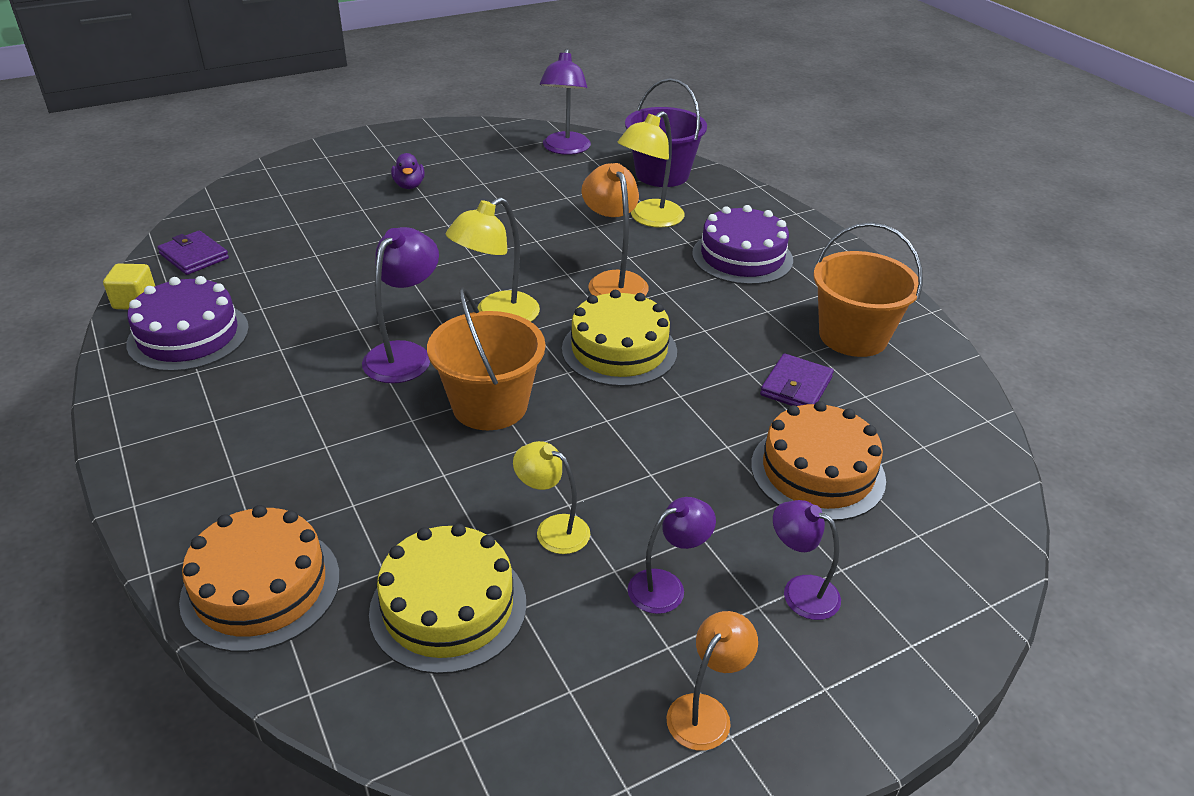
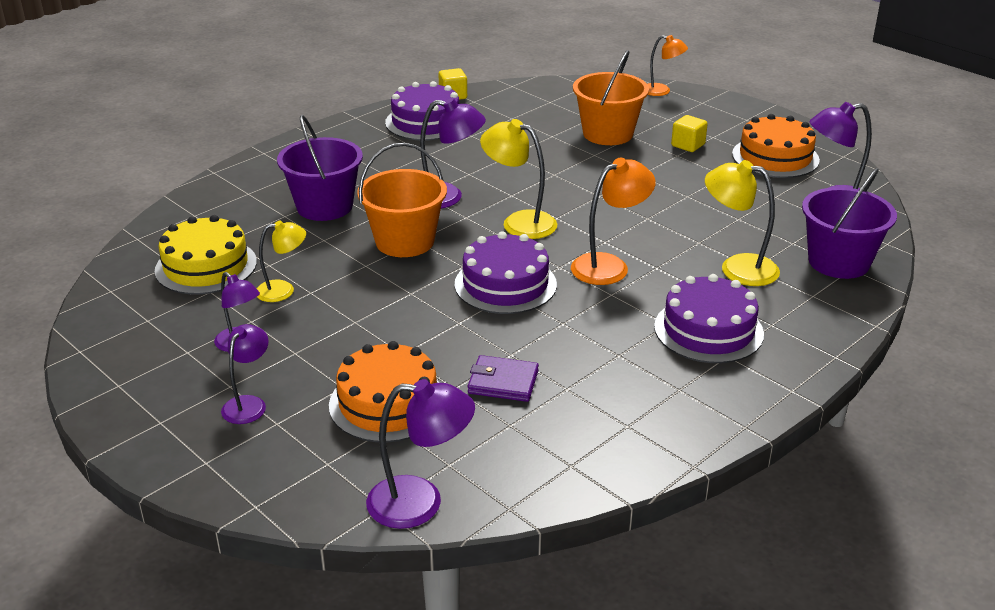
camera: 75 degrees right, 5 degrees down
(194, 256) = (517, 97): purple wallet -> none
(261, 587) = (209, 205): orange cake -> orange cake (775, 157)
(354, 461) = (324, 206): none -> purple bucket
(409, 185) = (688, 145): purple duck -> yellow cube
(553, 529) = (283, 290): yellow lamp -> yellow lamp turned 60 degrees clockwise
(619, 350) = (505, 284): yellow cake -> purple cake
(706, 711) = (136, 373): orange lamp -> orange lamp (662, 91)
(853, 336) = (607, 412): orange bucket -> orange bucket (607, 134)
(982, 475) = (420, 503): none -> purple lamp

